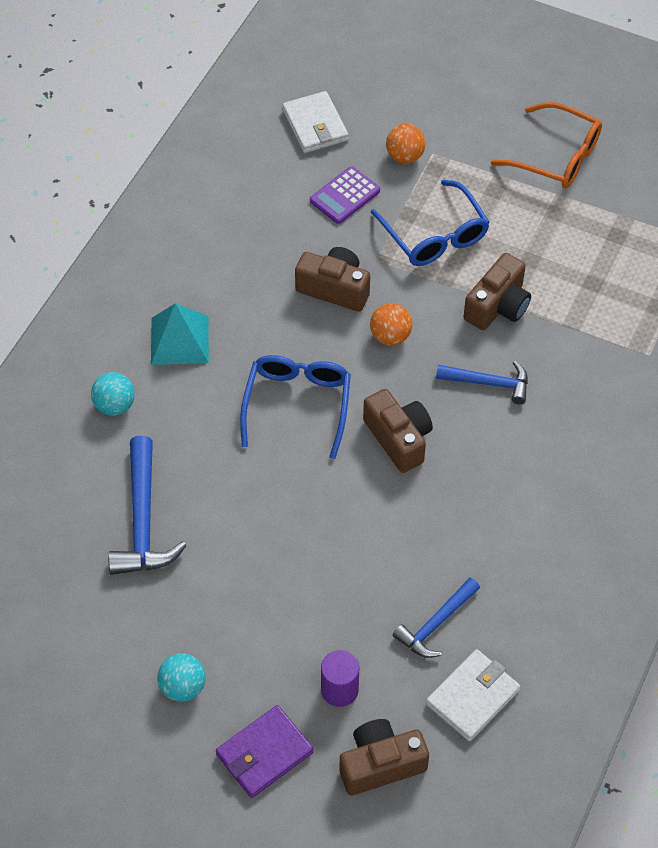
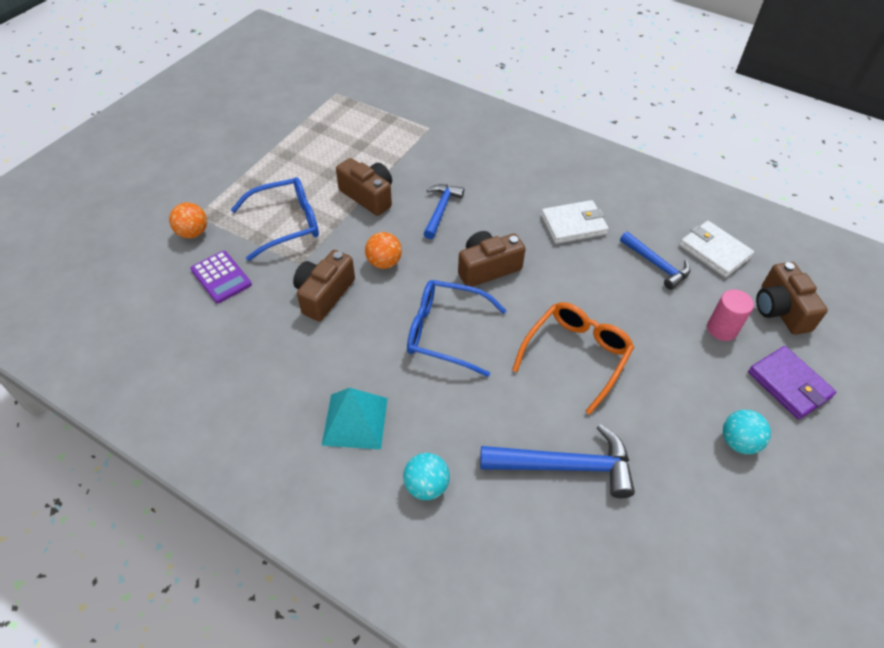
camera: 85 degrees left, 5 degrees down
(315, 125) = (126, 290): white wallet -> white wallet (573, 225)
(339, 690) = (722, 329): purple cylinder -> pink cylinder
(556, 156) = (231, 147): orange glasses -> orange glasses (576, 356)

